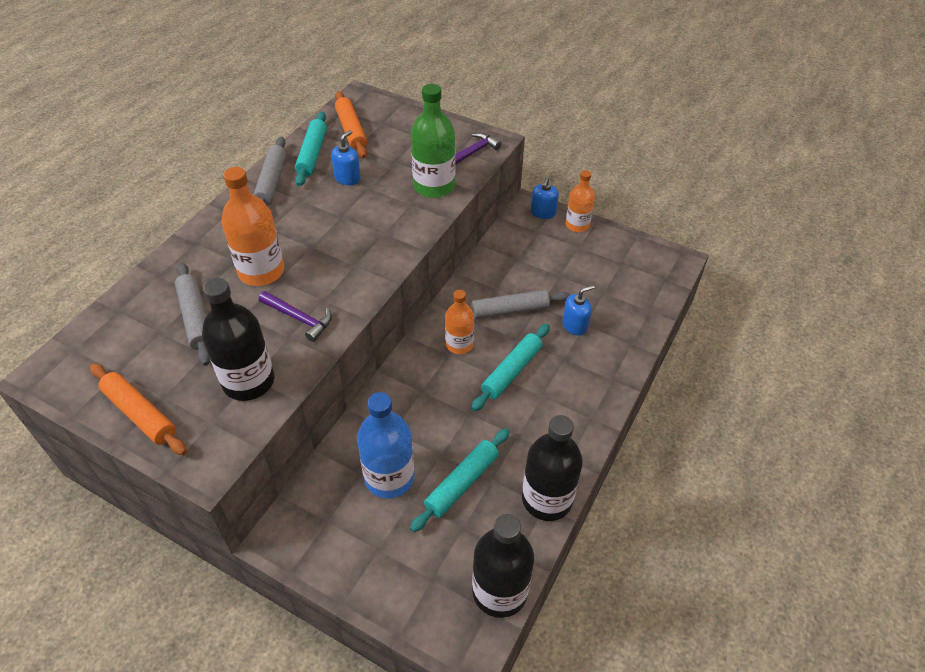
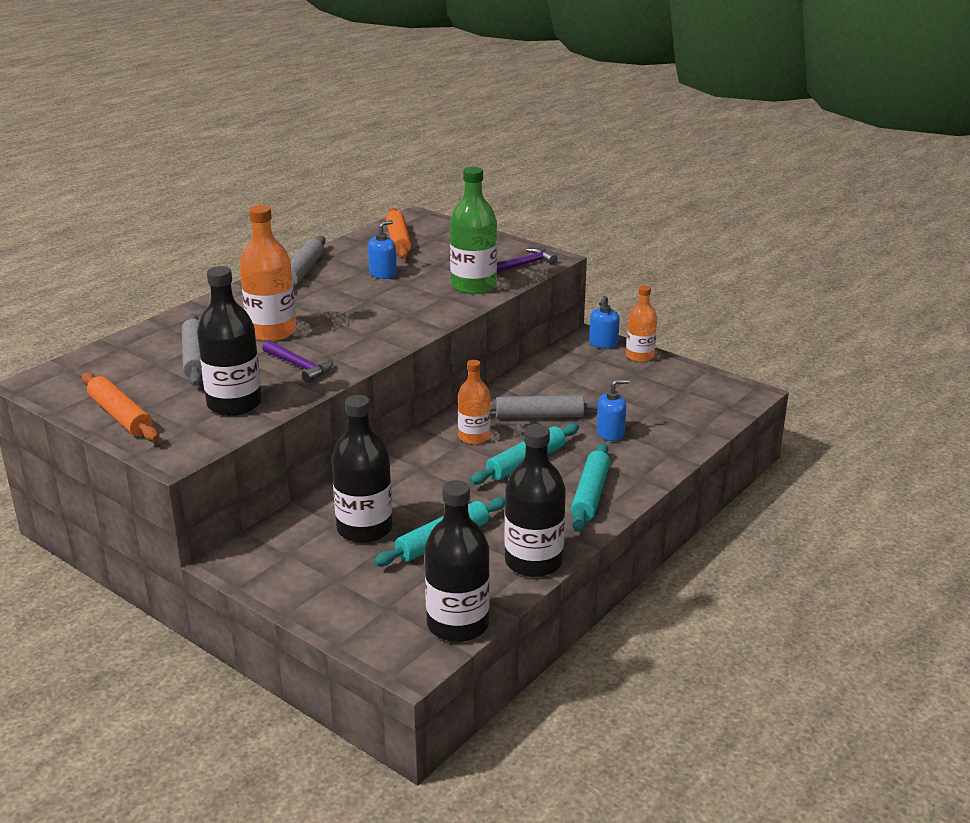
camera: 10 degrees right, 20 degrees down
(312, 154) = (351, 255): turquoise rolling pin -> turquoise rolling pin (590, 494)
(389, 477) = (364, 529): blue bottle -> black bottle

